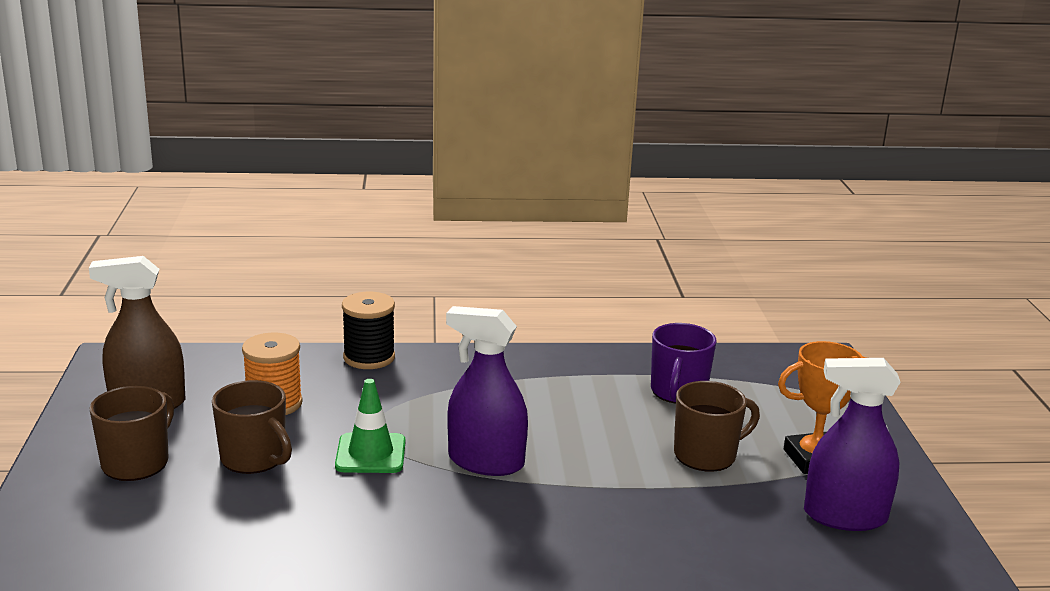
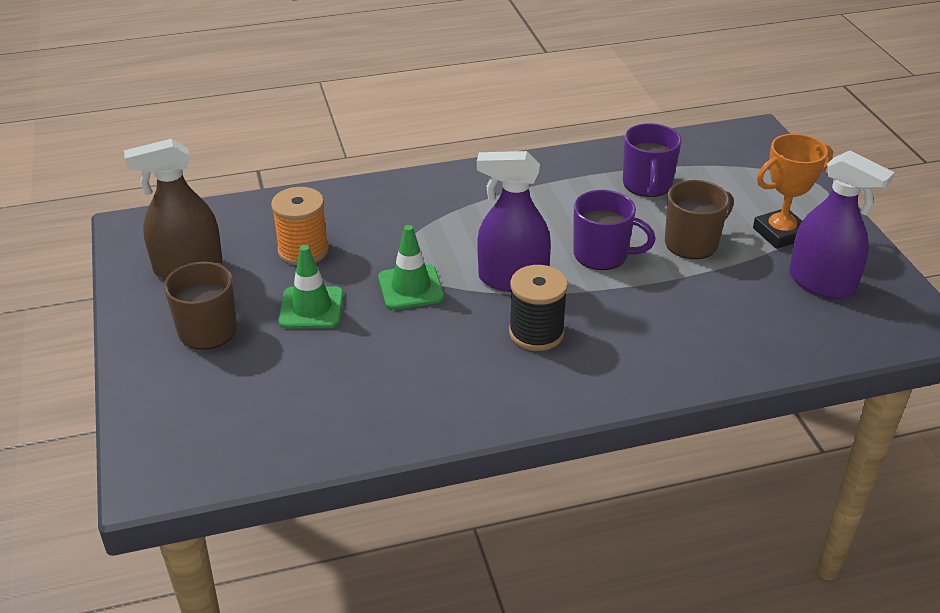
camera: 10 degrees left, 15 degrees up
(254, 458) = (311, 308): brown mug -> green traffic cone
(369, 357) = (366, 190): black spool -> black spool (536, 333)
(598, 452) = (602, 255): none -> purple mug
(845, 516) = (821, 283): purple spray bottle -> purple spray bottle turned 135 degrees counterclockwise

